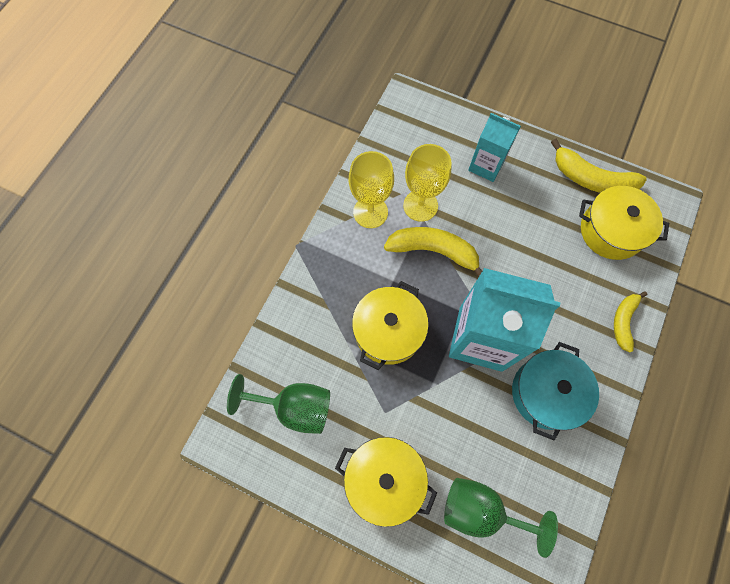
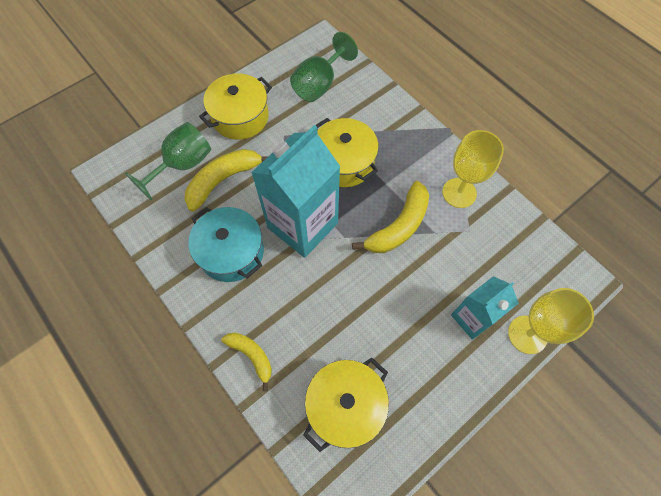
camera: 115 degrees right, 5 degrees down
(420, 205) = (450, 236): yellow goblet -> yellow goblet (527, 334)
(591, 179) = (414, 423): yellow banana -> yellow banana (223, 180)

